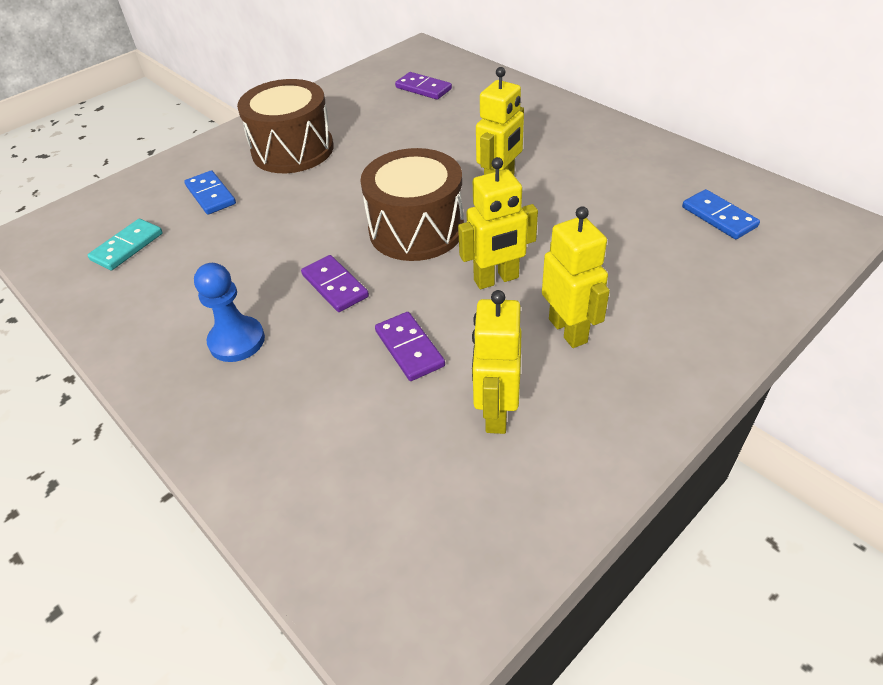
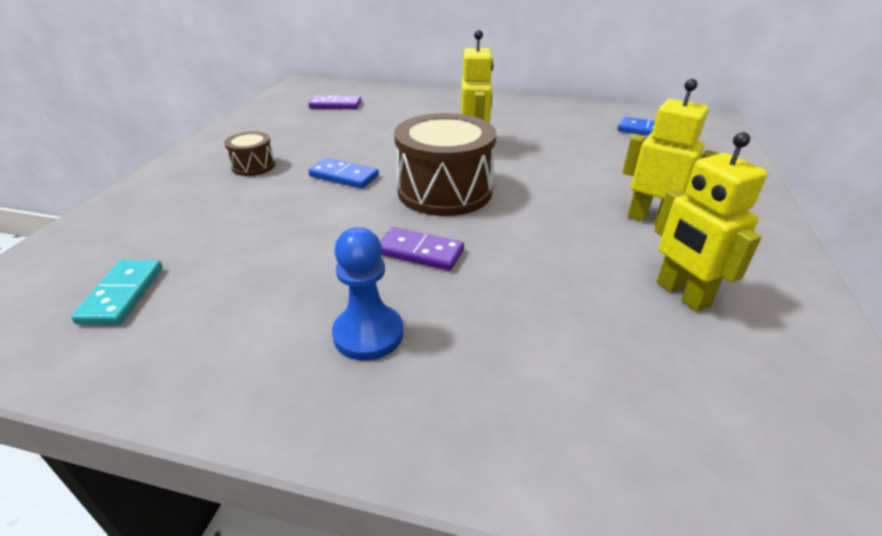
camera: 35 degrees left, 10 degrees down
(211, 195) = (193, 220): blue domino -> blue domino (344, 176)
(293, 150) = (253, 166): brown drum -> brown drum, size x0.49
(409, 348) = (550, 275): purple domino -> none
(496, 279) = (554, 205): yellow robot -> none

